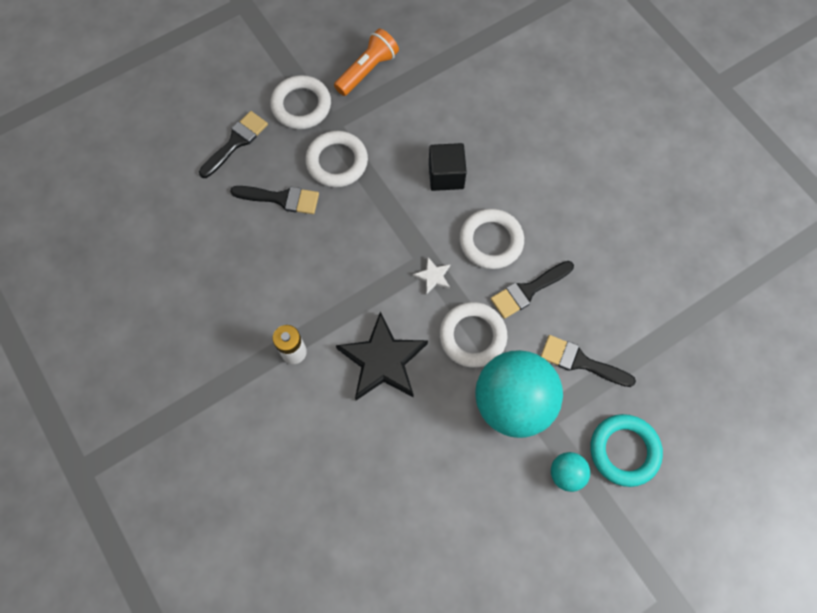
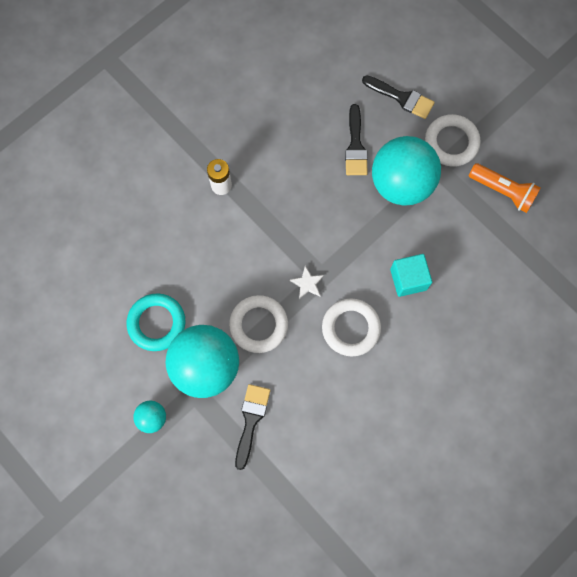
camera: 80 degrees right, 5 degrees up
(337, 162) = (401, 184): white ring -> turquoise ball
(383, 360) = (225, 255): black star -> none
(446, 175) = (408, 279): black cube -> turquoise cube
(528, 290) = (309, 367): black brush -> none
(624, 451) = (178, 465): turquoise ring -> turquoise ring (157, 323)

